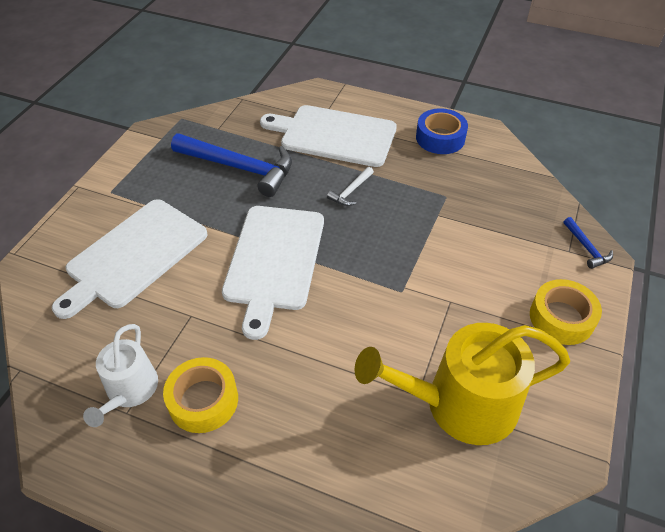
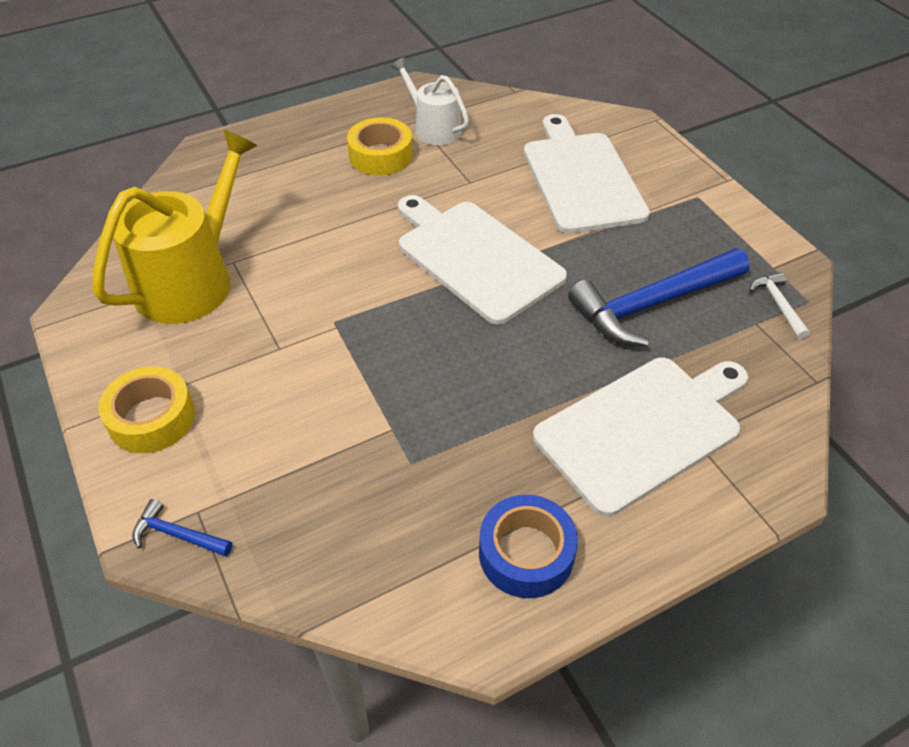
camera: 130 degrees right, 0 degrees up
(351, 191) = (514, 375): white hammer -> white hammer (778, 305)

